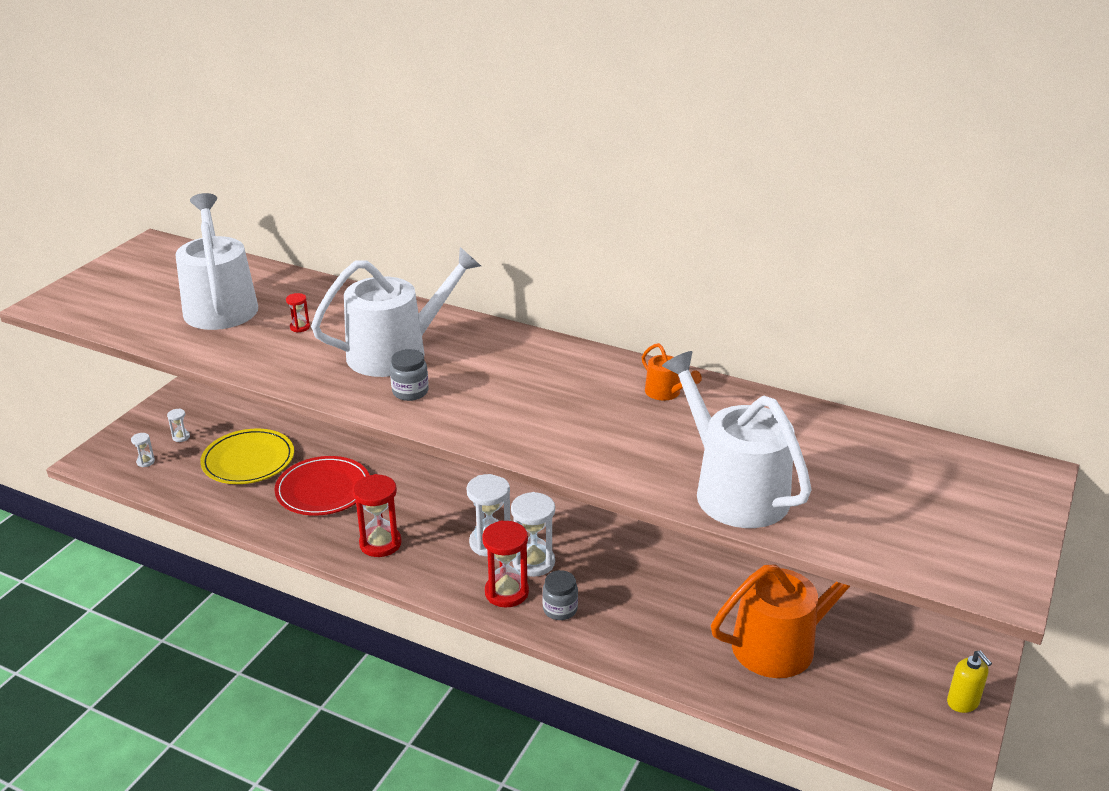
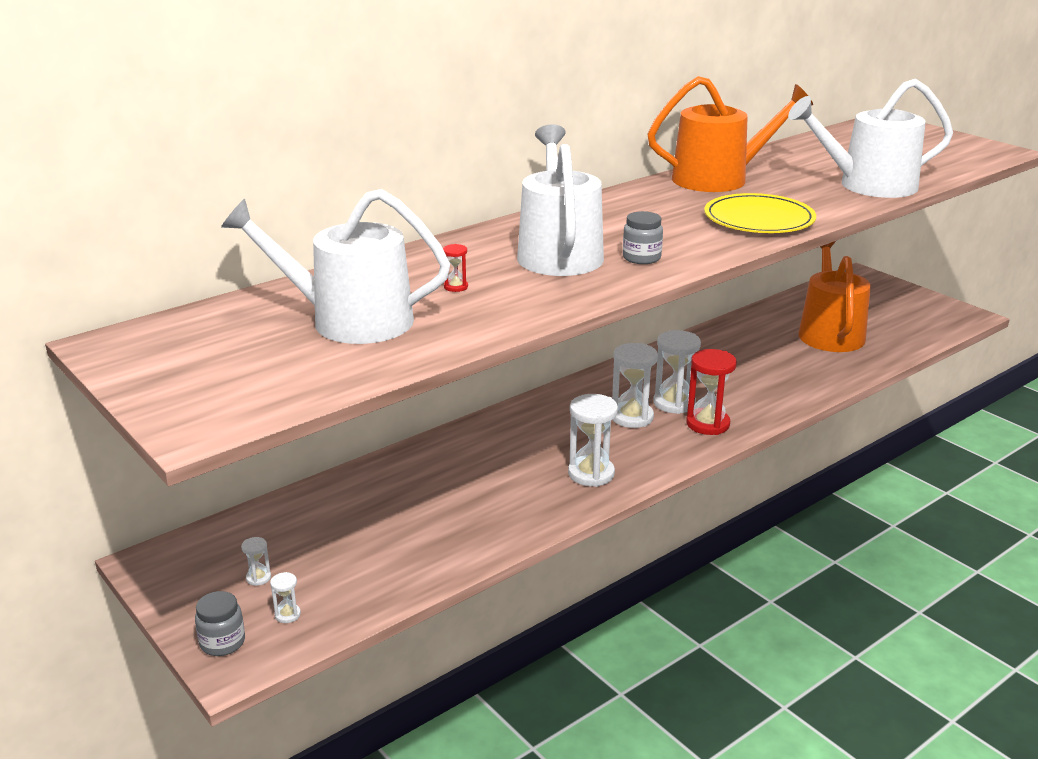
camera: 65 degrees left, 5 degrees down
(248, 460) = (364, 533): yellow plate -> yellow plate (759, 219)
(323, 489) = (469, 491): red plate -> none
(380, 543) = (591, 474): red hourglass -> white hourglass
(560, 609) = (744, 405): grey jar -> grey jar (222, 642)
(666, 393) = (719, 179): orange watering can -> orange watering can, size x2.30
(963, 703) = (911, 295): yellow soap dispenser -> none

